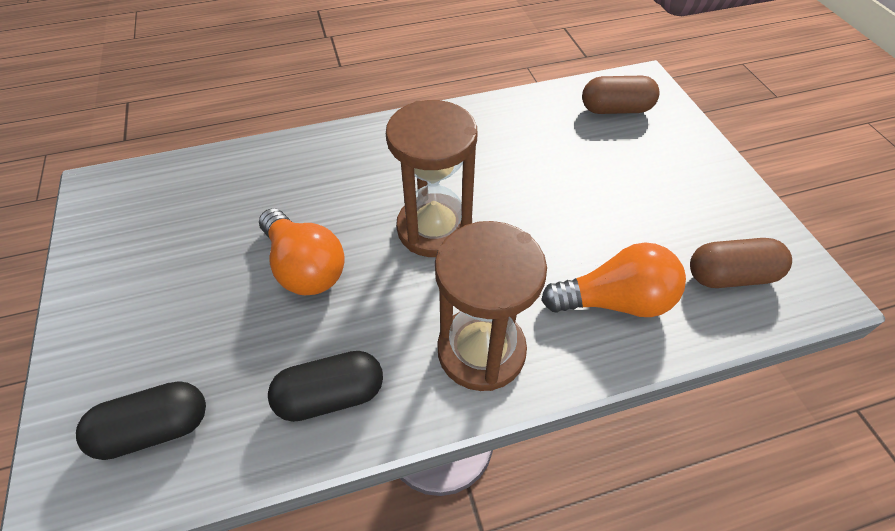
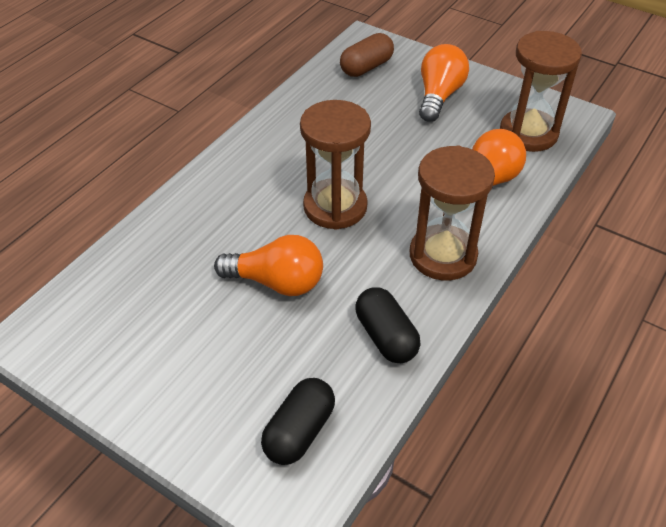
camera: 40 degrees left, 5 degrees down
(331, 396) = (386, 336): black capsule -> black capsule turned 60 degrees counterclockwise
(664, 176) = (439, 96): none -> orange light bulb
(730, 276) = (528, 133): brown capsule -> brown hourglass

